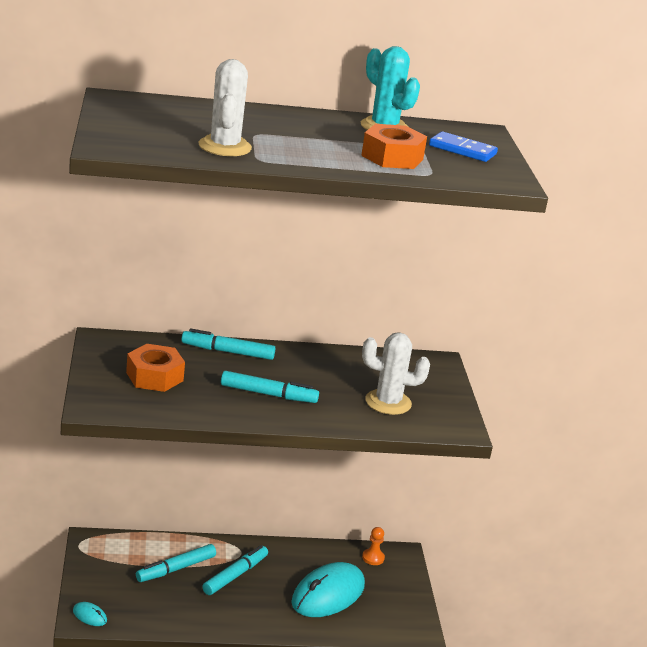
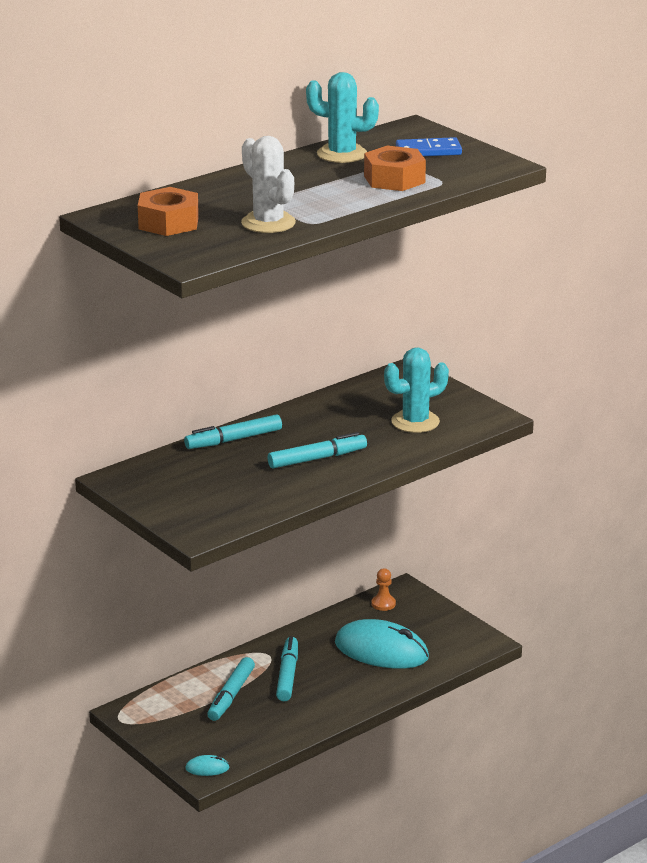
camera: 30 degrees left, 0 degrees up
(154, 376) = (207, 487): orange nut -> orange nut (168, 223)
(328, 594) = (381, 650): turquoise mouse -> turquoise mouse turned 75 degrees counterclockwise
(388, 402) = (415, 422): white cactus -> turquoise cactus

